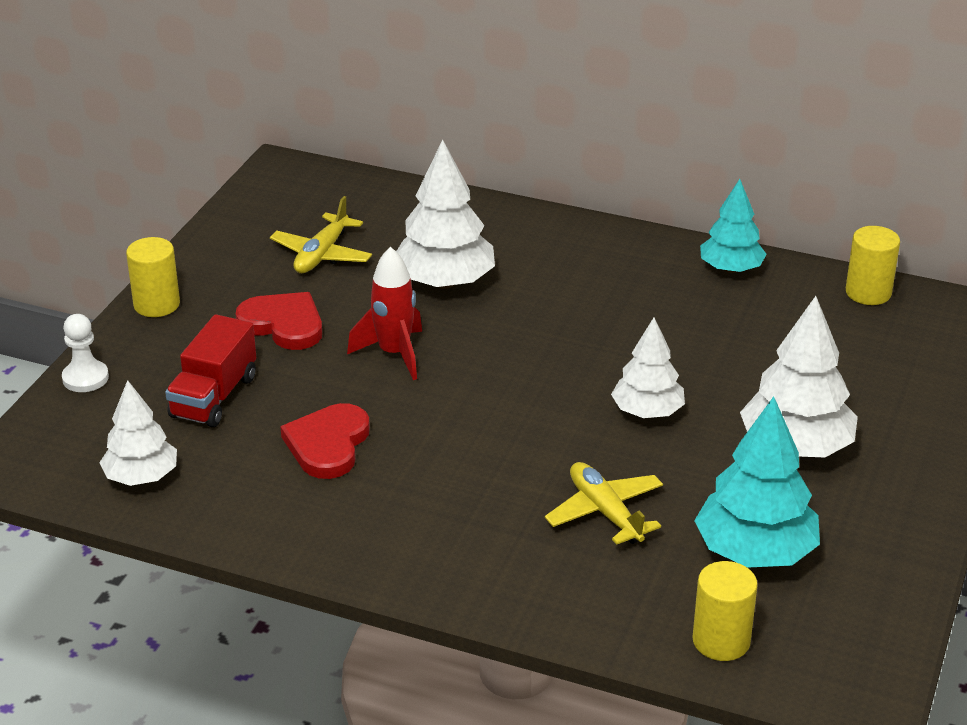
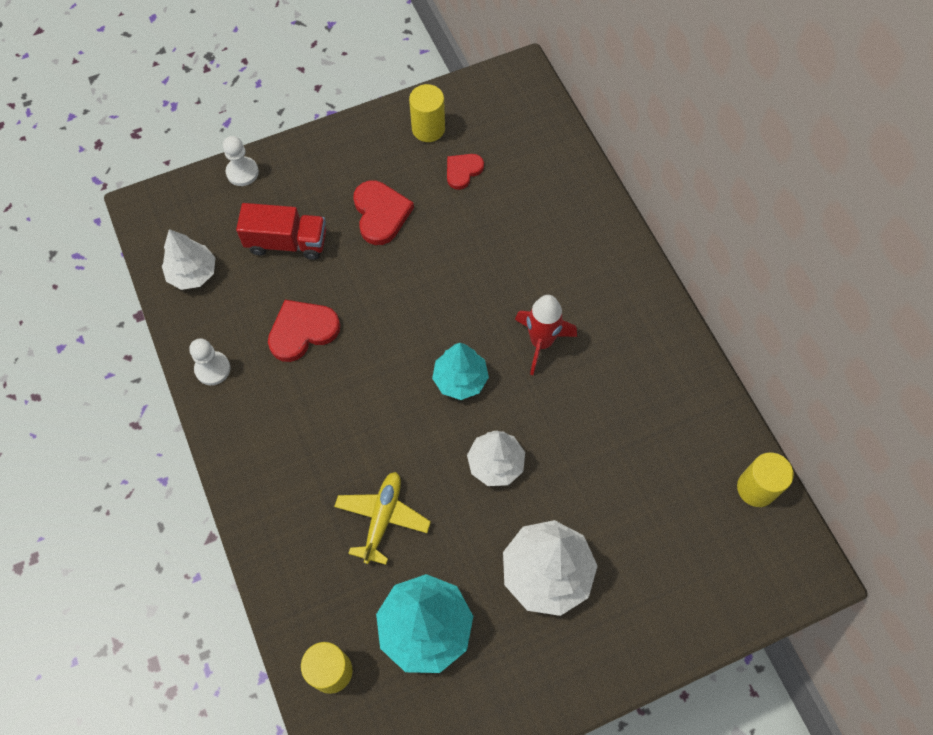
camera: 45 degrees right, 30 degrees up
(156, 304) = (334, 142): yellow cylinder -> yellow cylinder (428, 129)
(214, 397) = (287, 242): red truck -> red truck turned 150 degrees counterclockwise
(273, 527) = (212, 369): none -> white pawn
(322, 254) = (463, 171): yellow plane -> red heart
(394, 354) = (412, 289): red rocket -> red rocket (541, 342)
(444, 282) = (505, 253): white tree -> none
(730, 269) = (691, 389): turquoise tree -> turquoise tree (460, 379)

